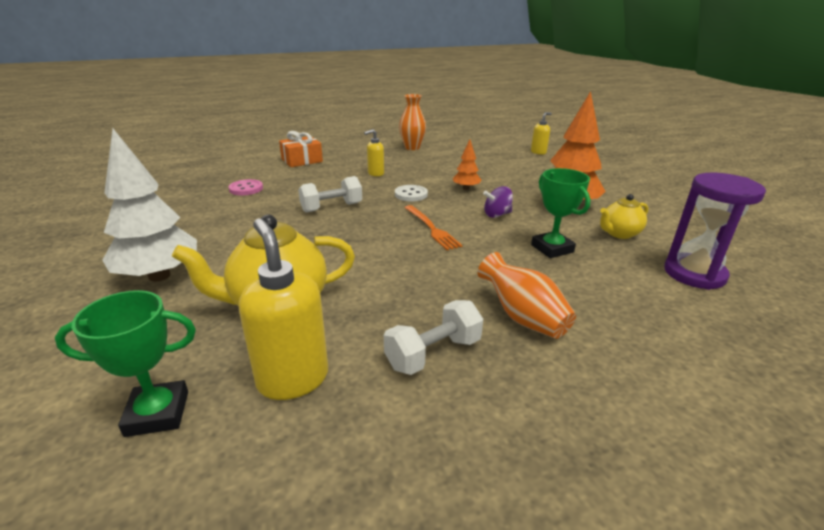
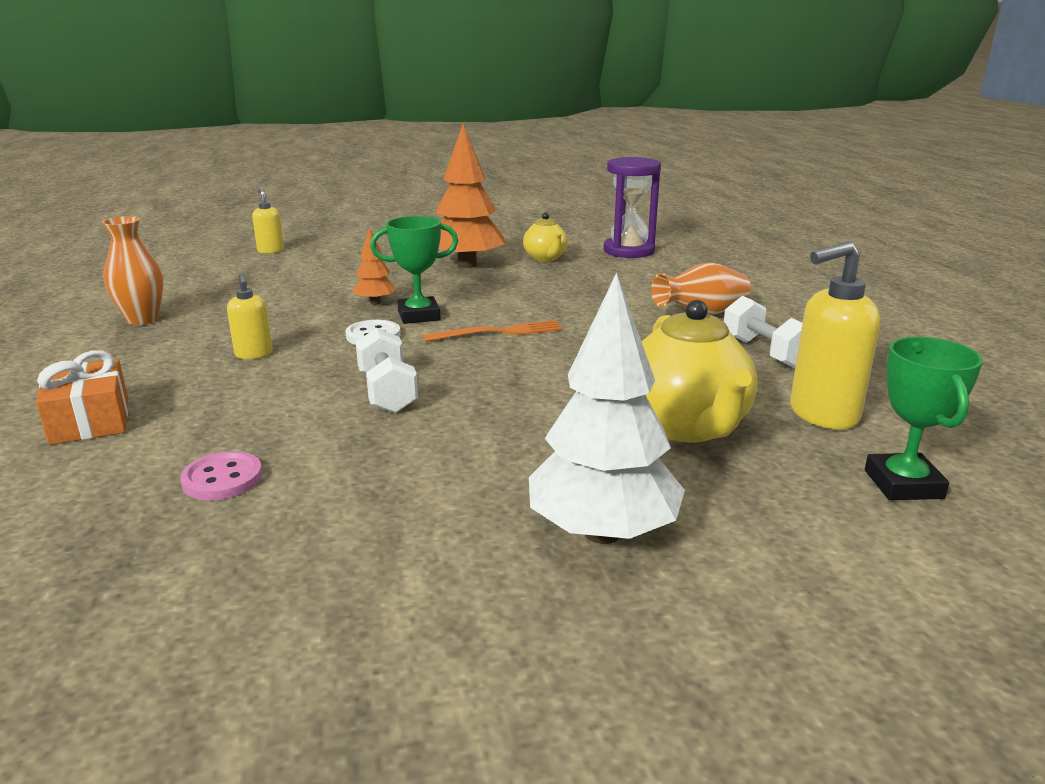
camera: 80 degrees left, 5 degrees down
(497, 215) = (474, 297): purple spinning top -> none
(552, 248) = (570, 286): green trophy -> green trophy (419, 316)

